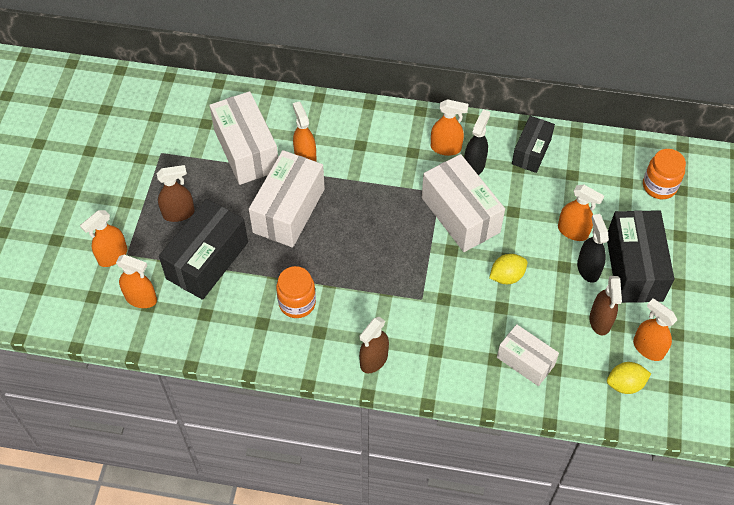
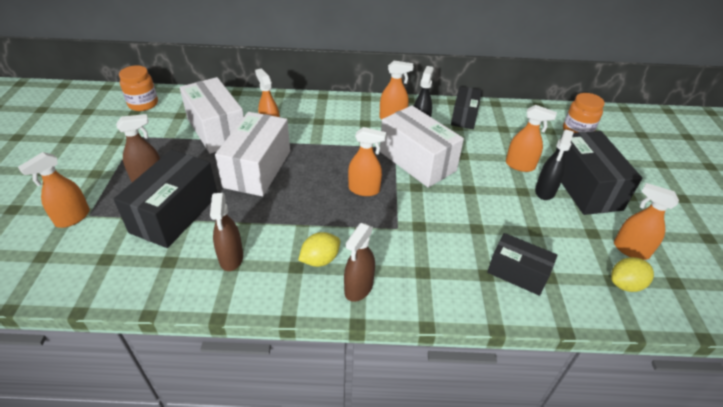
camera: 10 degrees left, 15 degrees down
(141, 298) = (98, 253): orange spray bottle -> orange spray bottle (364, 189)
(297, 303) = (270, 242): orange jar -> orange jar (143, 104)
(506, 276) = (473, 203): yellow lemon -> yellow lemon (320, 260)
(525, 361) = (517, 273): white box -> black box
(588, 269) = (545, 191): black spray bottle -> black spray bottle turned 135 degrees counterclockwise
(600, 321) = (574, 231): brown spray bottle -> brown spray bottle (231, 258)

